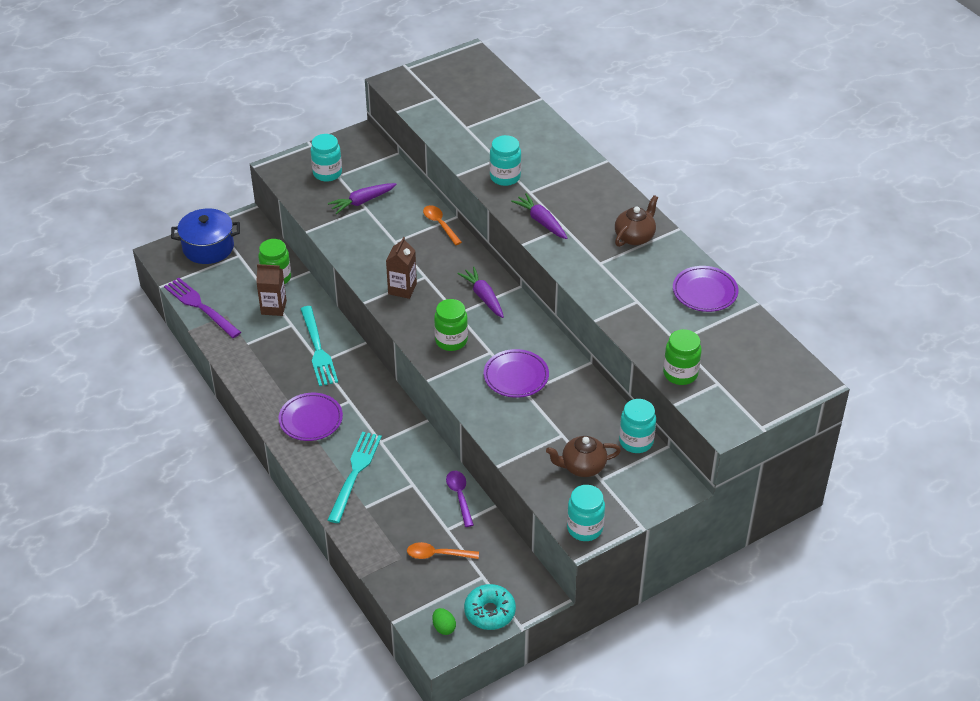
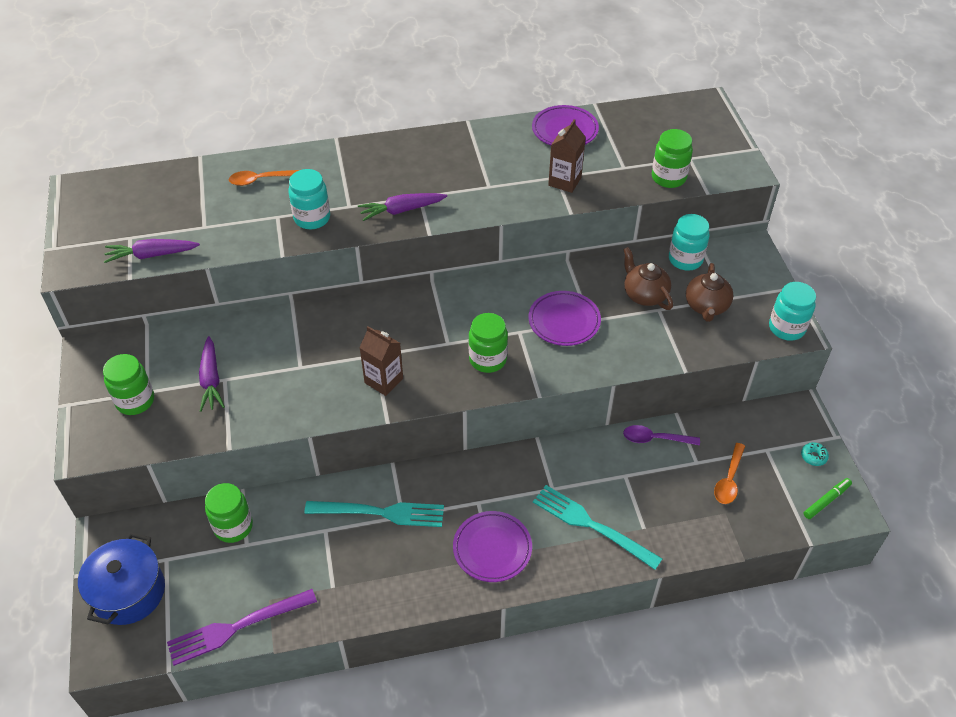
camera: 70 degrees left, 5 degrees up
(273, 307) = (285, 542): brown carton -> brown carton (564, 181)
(327, 173) = (135, 401): turquoise jar -> green jar
(440, 224) = (296, 319): orange spoon -> orange spoon (261, 180)
(444, 627) = (826, 501): green egg -> green marker
(483, 297) = (433, 314): purple carrot -> purple carrot (151, 255)
(489, 612) = (813, 456): turquoise donut -> turquoise donut, size x0.50
(635, 237) = (463, 152): brown teapot -> brown teapot (644, 295)

